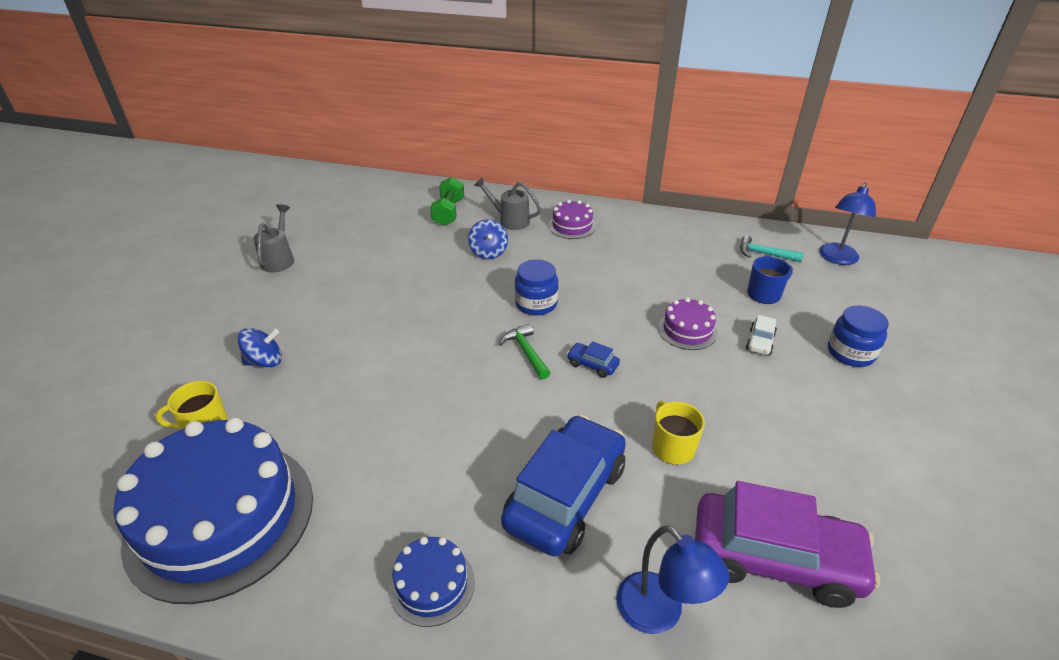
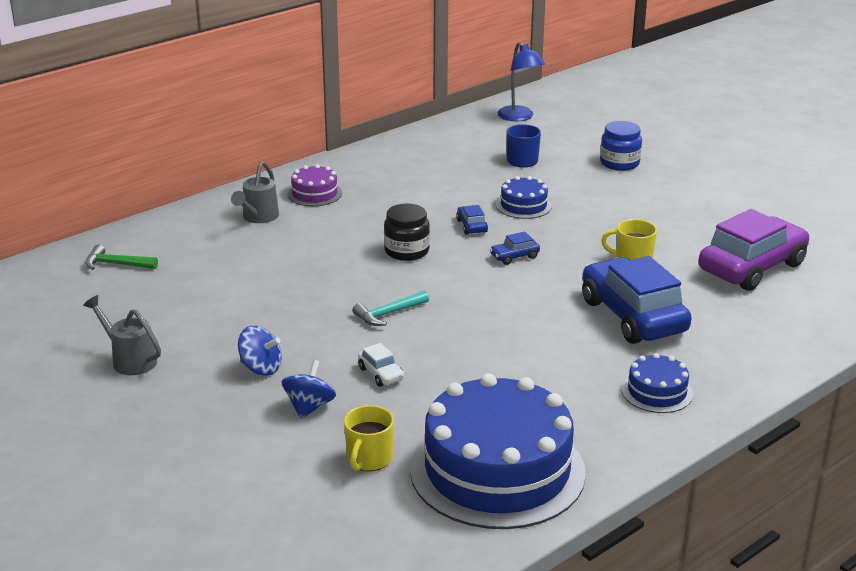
camera: 55 degrees left, 10 degrees down
(448, 212) = (191, 242): green dumbbell -> none
(488, 252) = (296, 245): blue spinning top -> blue spinning top (261, 368)
(510, 220) = (258, 217): grey watering can -> grey watering can turned 45 degrees counterclockwise
(526, 352) = (464, 277): green hammer -> green hammer (116, 264)
(536, 304) = (406, 251): blue jar -> black jar
(615, 318) = (471, 226): none -> blue car
(659, 614) = (754, 319): blue lamp -> none
(687, 330) = (523, 205): purple cake -> blue cake
(760, 342) = (570, 186): white car -> white car (381, 374)
(764, 254) = (475, 138): turquoise hammer -> turquoise hammer (388, 314)

